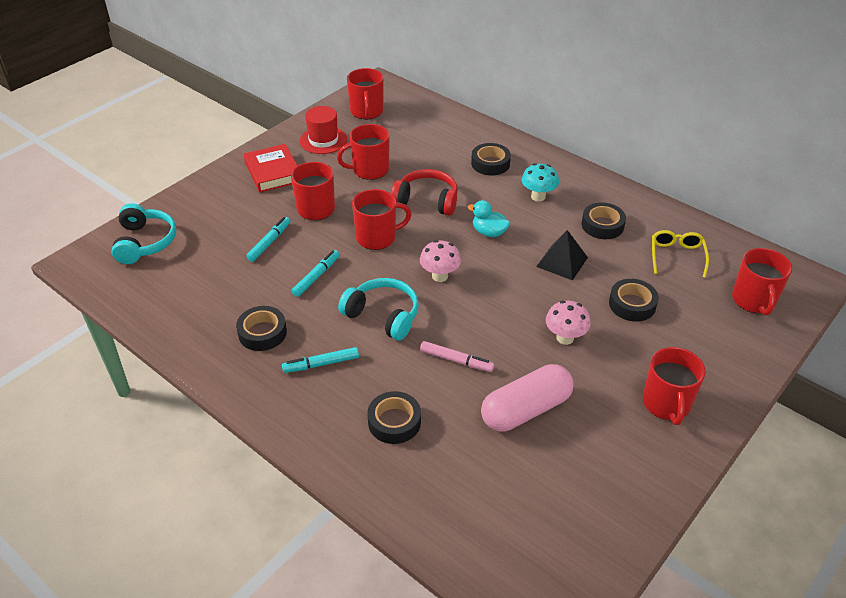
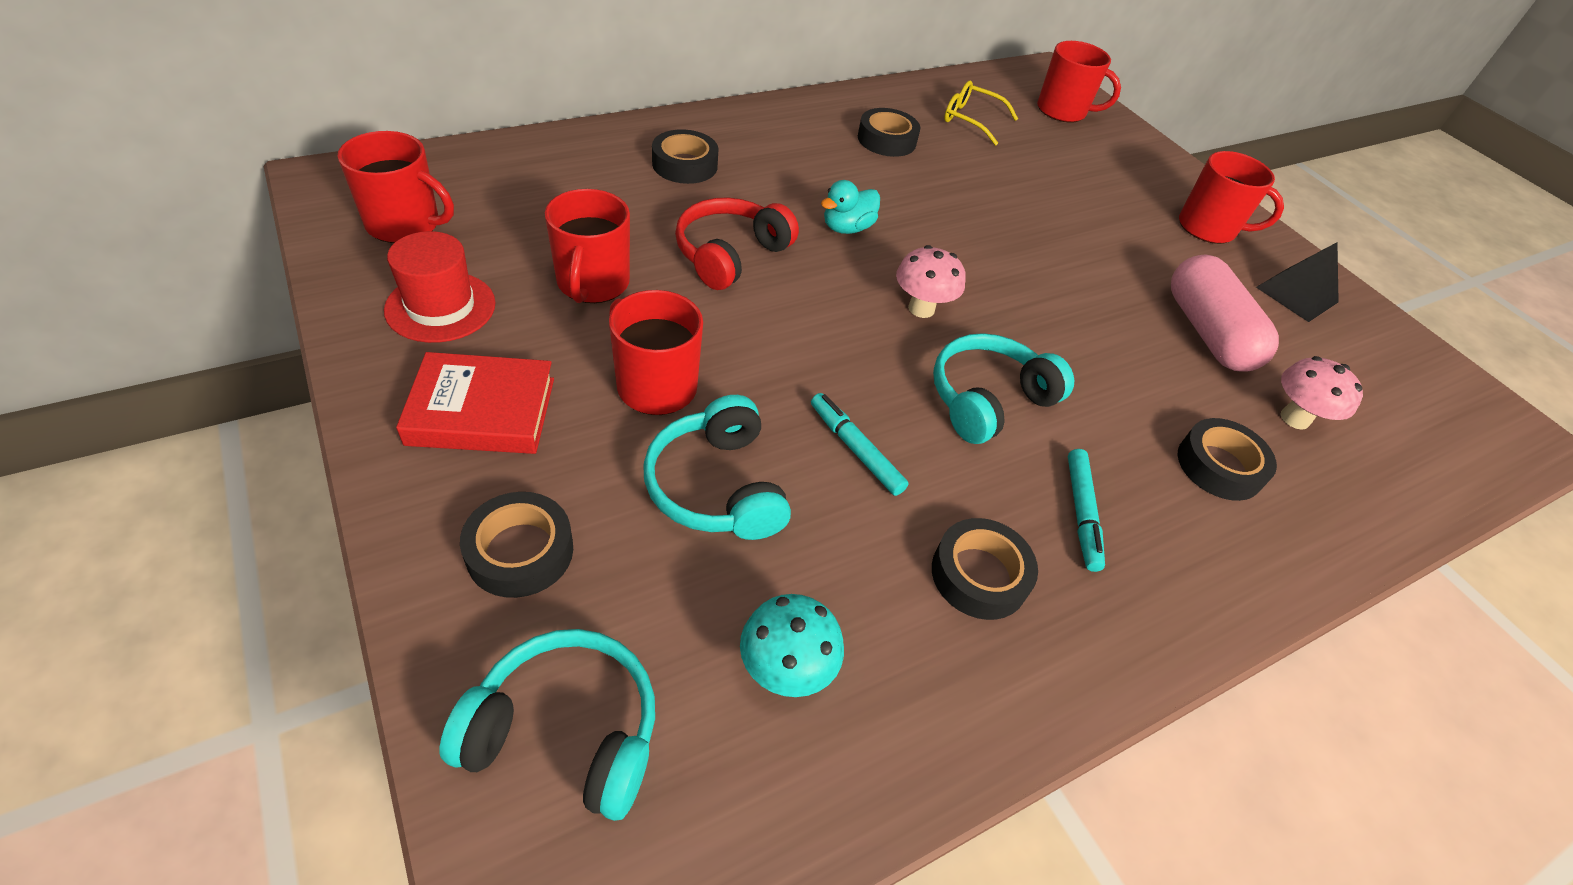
camera: 75 degrees left, 5 degrees up
(269, 242) = (716, 486): turquoise marker -> turquoise headphones
(377, 237) = (790, 340): red mug -> none
(456, 360) = (1106, 359): pink marker -> none
(538, 197) = (794, 159): turquoise mushroom -> turquoise mushroom (785, 670)
(562, 262) = (942, 196): black pyramid -> black pyramid (1297, 294)
(565, 338) = (1086, 252): pink mushroom -> pink mushroom (1294, 418)
(632, 304) = (1042, 182): black tape -> black tape (520, 551)

